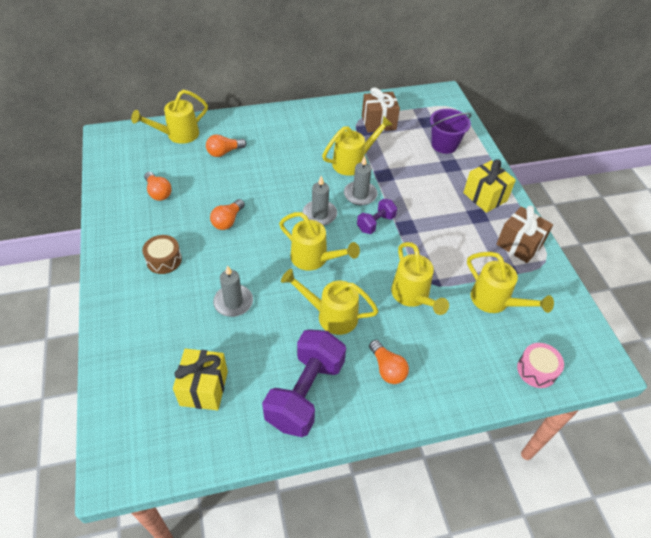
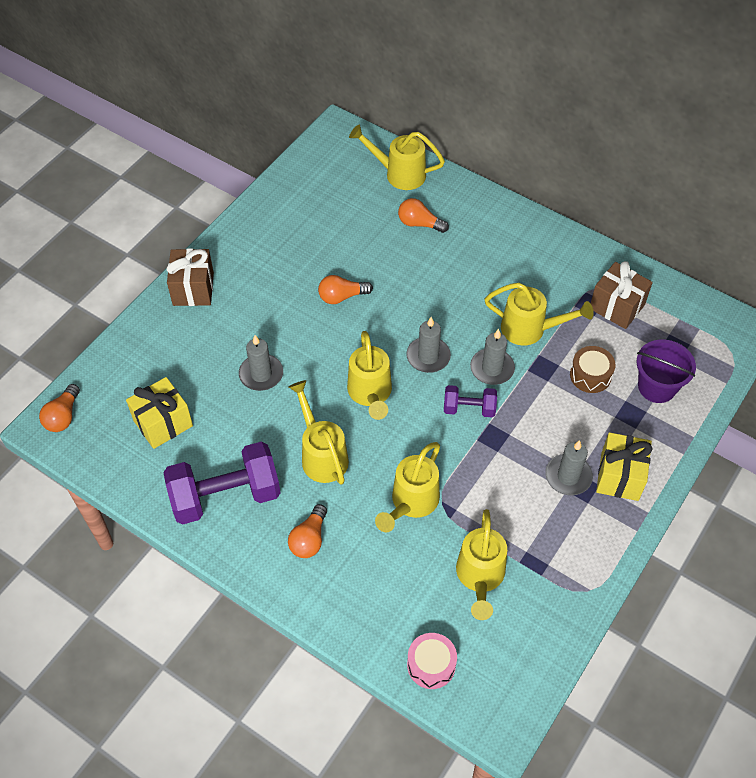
camera: 50 degrees right, 5 degrees up
(158, 192) = (317, 222): orange light bulb -> orange light bulb (63, 416)
(164, 260) = (252, 291): brown drum -> brown drum (590, 375)
(464, 216) = (568, 476): none -> grey candle
(519, 245) = (583, 552): brown gift -> brown gift (193, 289)

